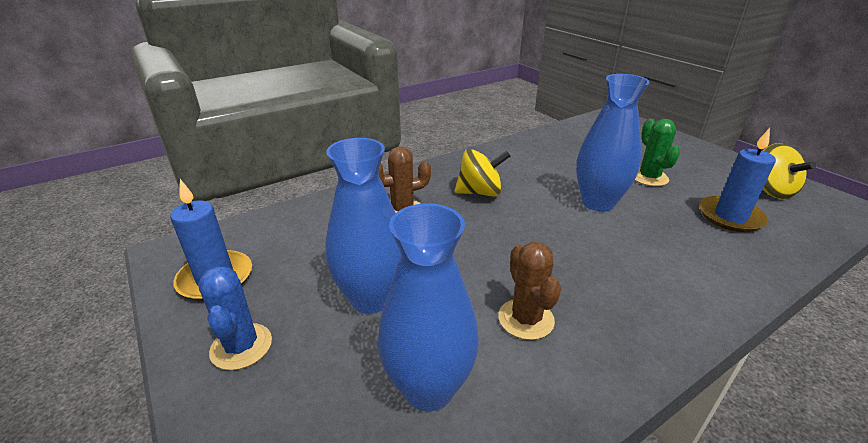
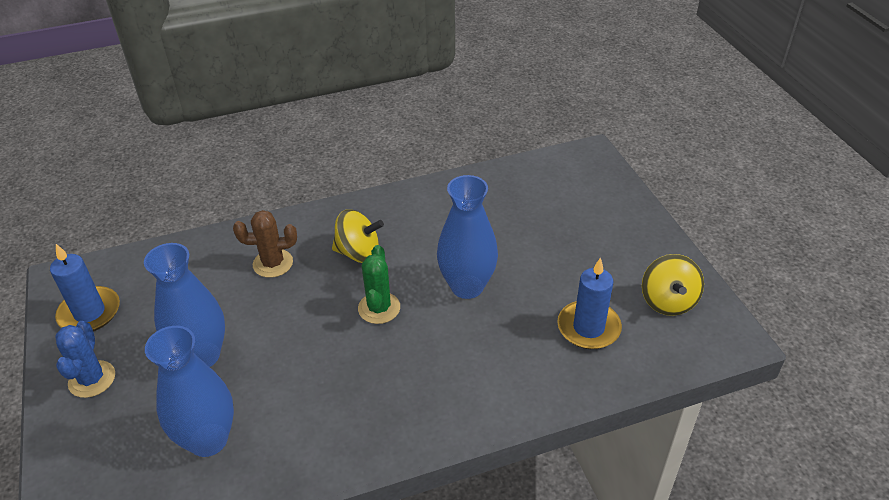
camera: 15 degrees right, 10 degrees up
(526, 319) = (313, 399): brown cactus -> none
(649, 177) = (549, 261): green cactus -> green cactus (379, 308)

